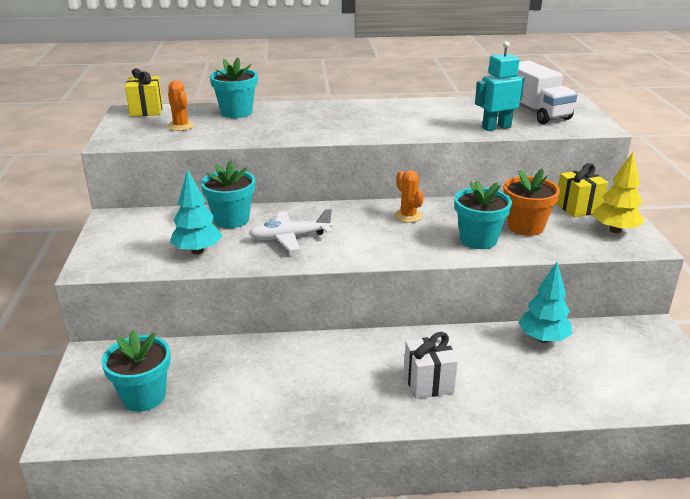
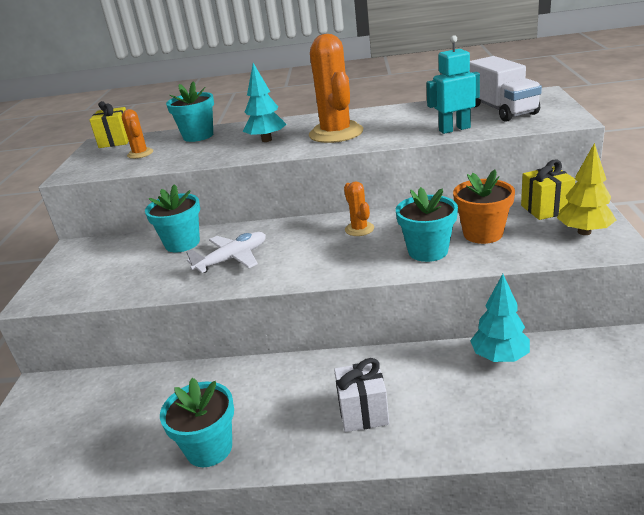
camera: 10 degrees right, 0 degrees up
(144, 396) = (71, 432): turquoise flower pot -> turquoise flower pot (209, 448)
(197, 251) = (139, 278): turquoise tree -> turquoise tree (266, 140)
(289, 237) = (232, 259): white plane -> white plane turned 150 degrees clockwise
(381, 122) = (336, 133): none -> orange cactus

